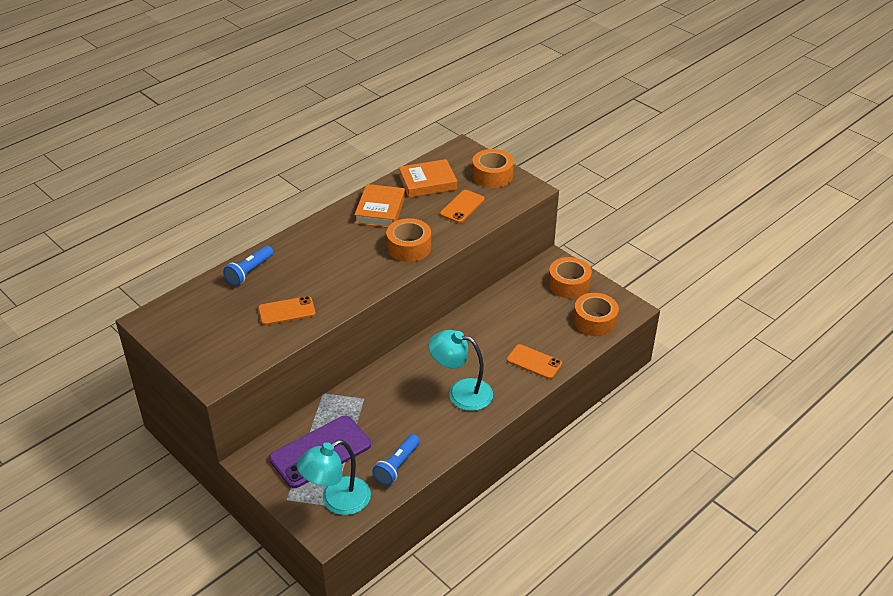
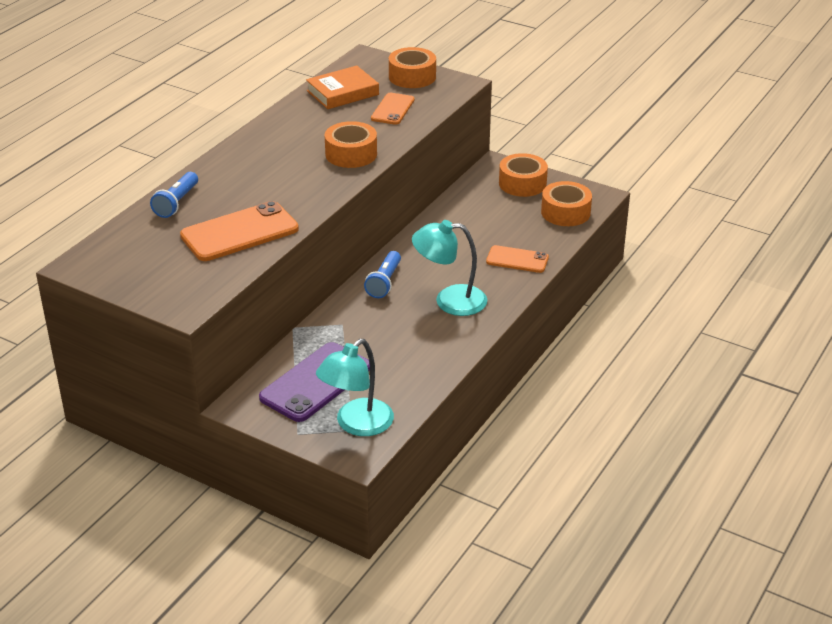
camera: 15 degrees left, 5 degrees down
(286, 311) = (239, 232): orange phone -> orange phone, size x1.69
(380, 210) = (301, 125): orange book -> none
(397, 466) = (409, 380): blue flashlight -> blue flashlight (384, 282)

